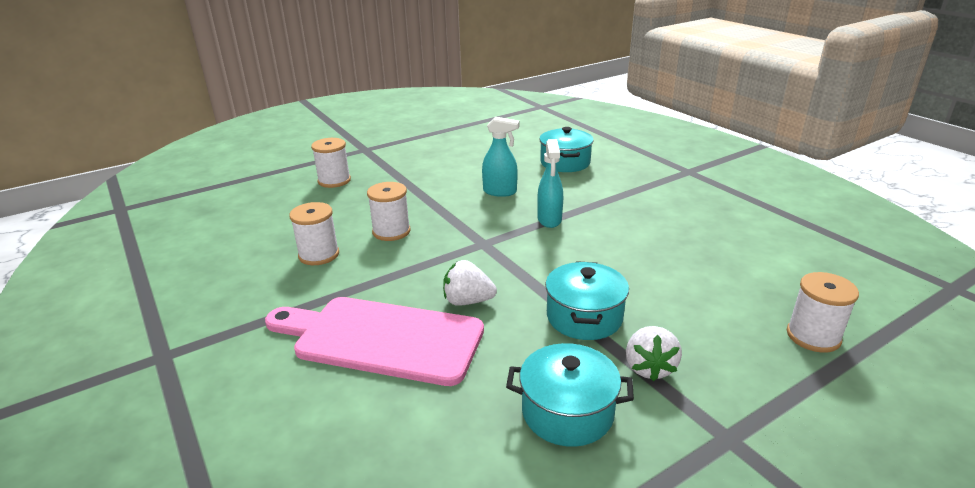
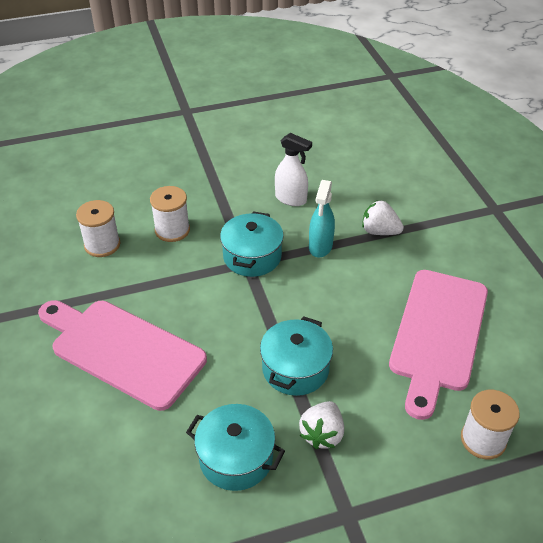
camera: 15 degrees right, 15 degrees up
(334, 181) = (144, 151): white spool -> none
(467, 301) = (206, 327): white strawberry -> white strawberry (379, 231)
(500, 192) = (291, 199): turquoise spray bottle -> white spray bottle
(565, 163) = (374, 170): turquoise pot -> turquoise pot (252, 256)
(706, 263) = (438, 334): none -> pink cutting board

